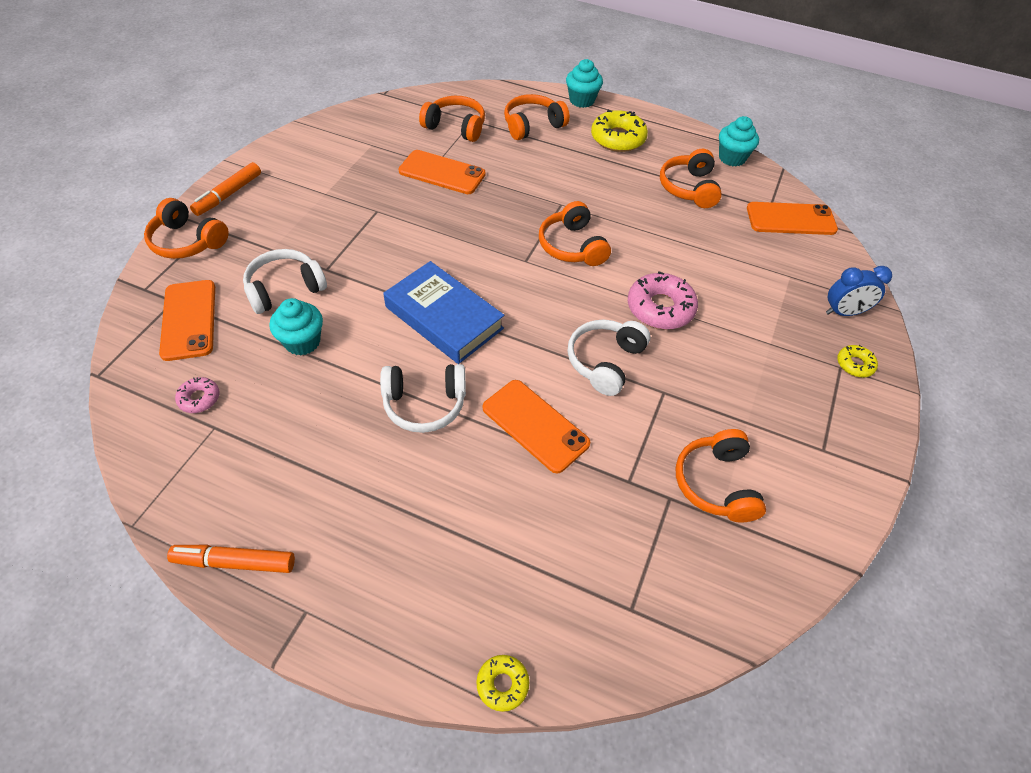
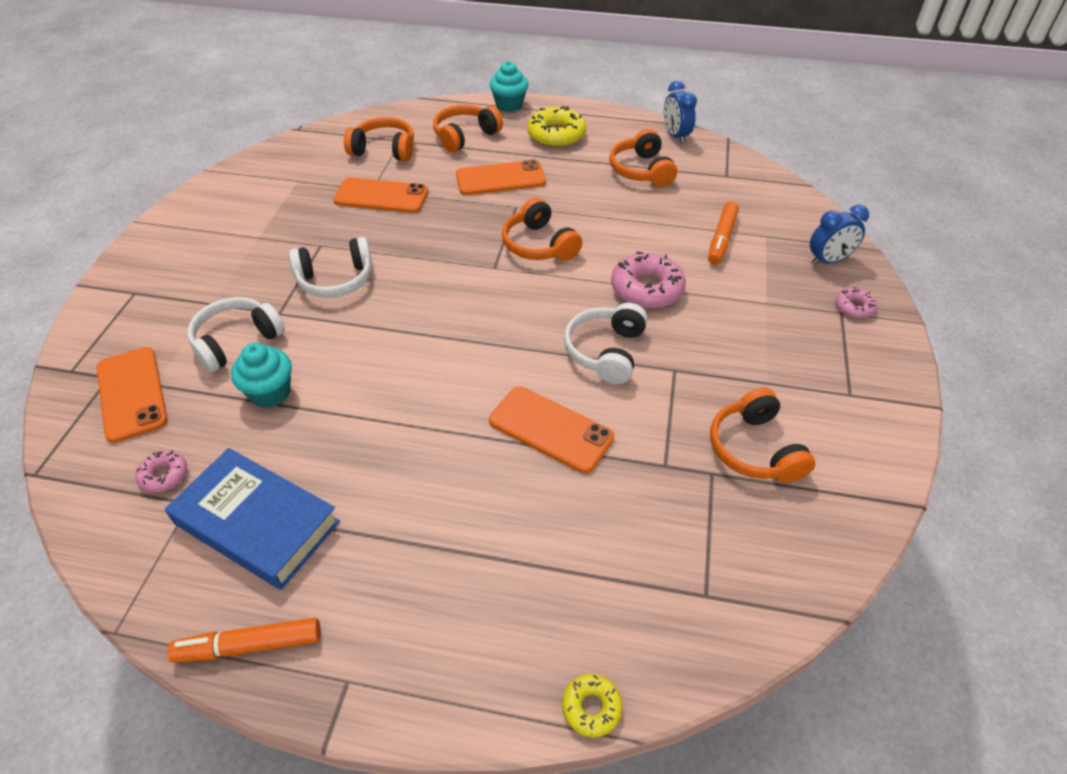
camera: 10 degrees left, 5 degrees down
(187, 241) = (111, 312): orange headphones -> none
(228, 195) = (147, 256): orange marker -> orange marker (721, 239)
(424, 404) = (425, 431): white headphones -> white headphones (336, 280)
(444, 317) = (422, 339): blue book -> blue book (257, 523)
(732, 158) = (675, 136): turquoise cupcake -> blue clock
(791, 219) = (750, 183): orange phone -> orange phone (500, 178)
(855, 364) = (854, 307): yellow donut -> pink donut

